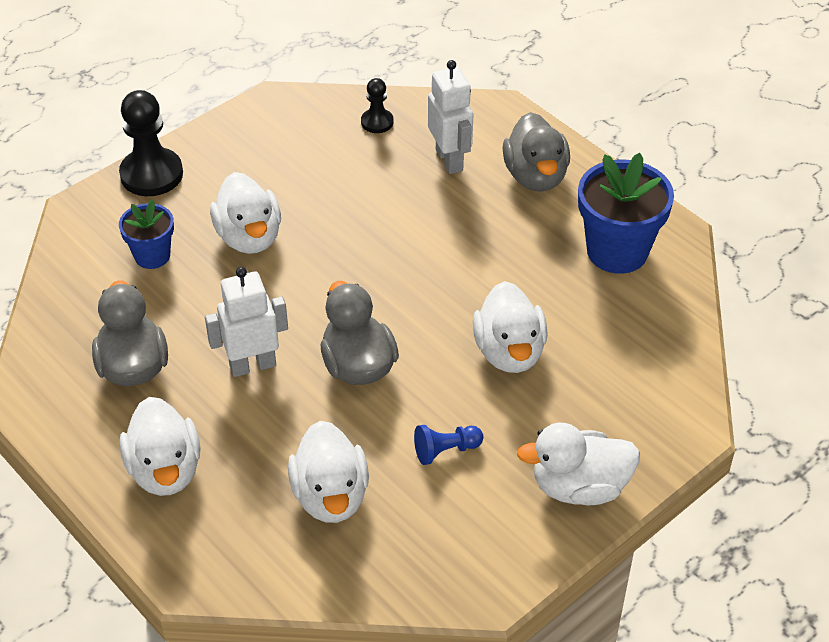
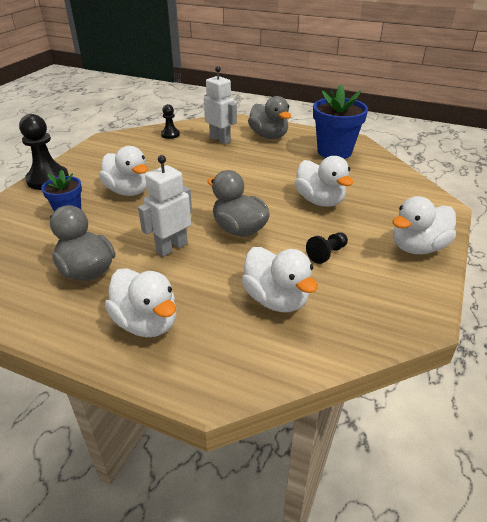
camera: 25 degrees left, 10 degrees down
(445, 450) = (327, 254): blue pawn -> black pawn

